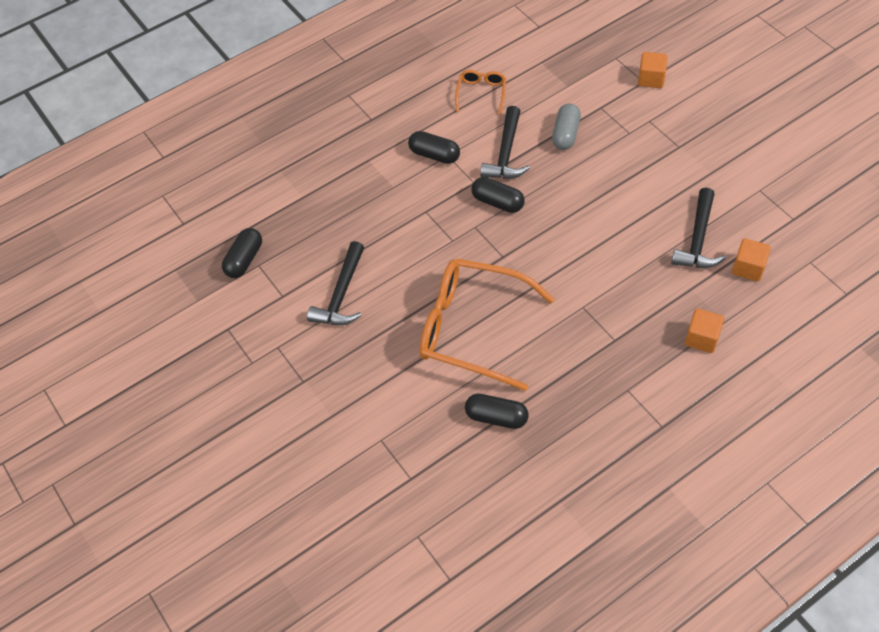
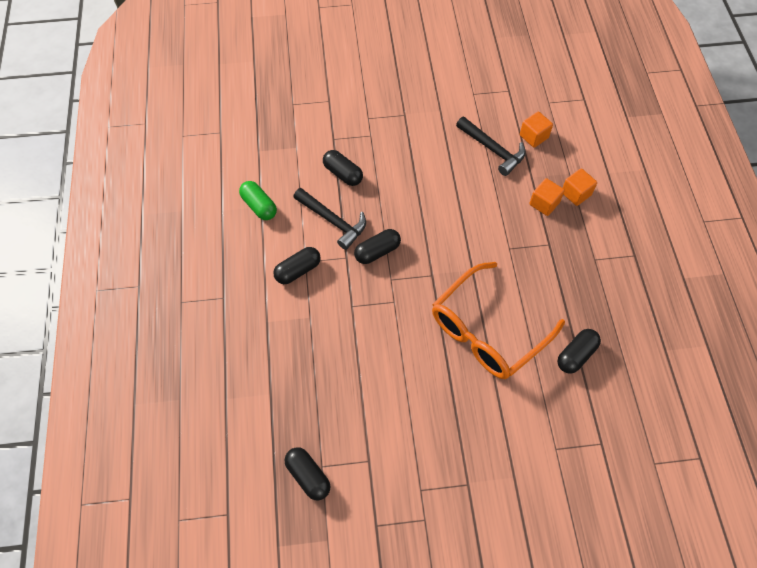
camera: 65 degrees left, 5 degrees up
(341, 294) = (396, 411): black hammer -> none
(481, 94) = (259, 206): orange glasses -> green capsule
(565, 134) = (343, 174): grey capsule -> black capsule
(651, 79) = (330, 95): orange cube -> orange cube (544, 203)

